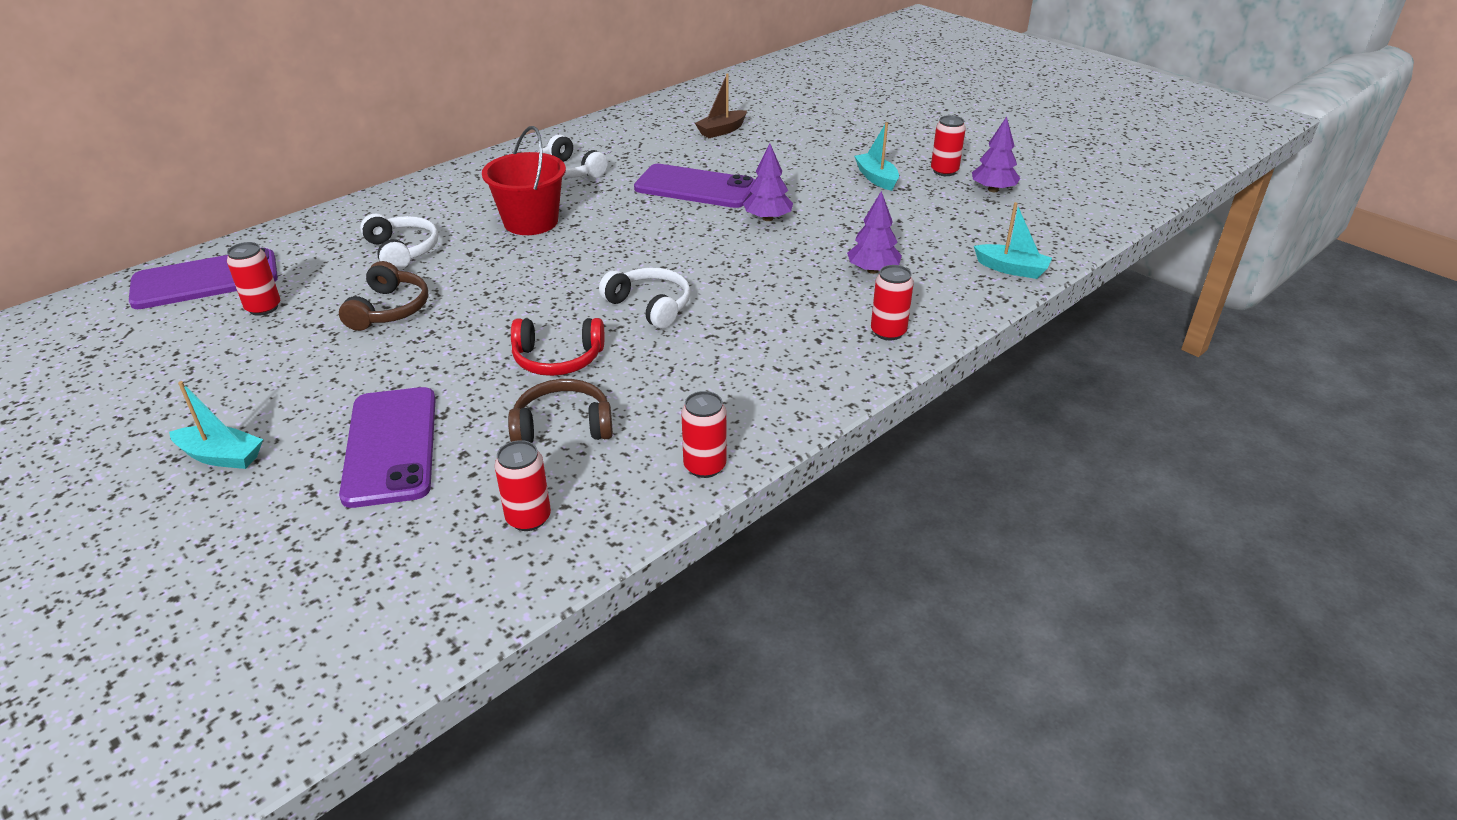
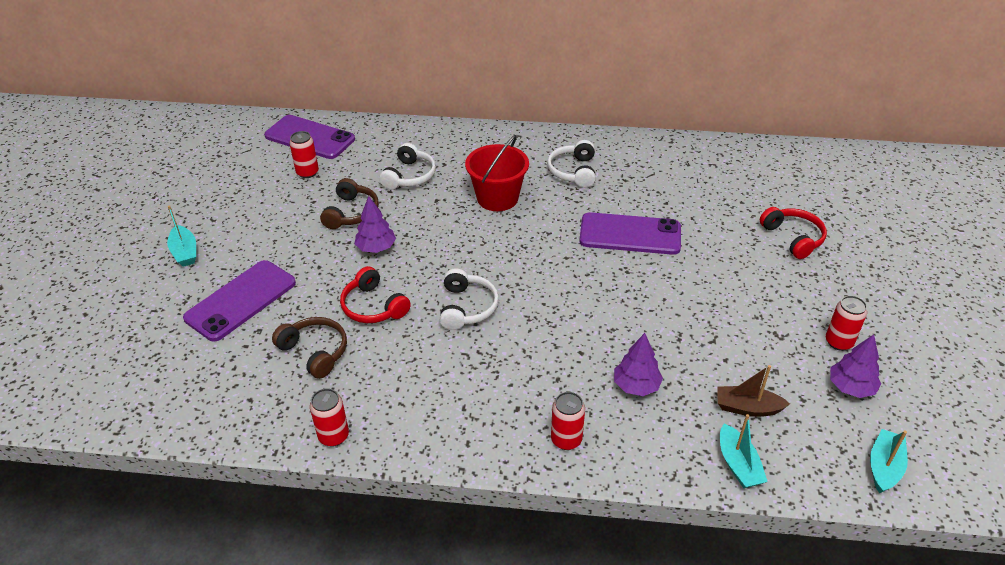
camera: 50 degrees right, 5 degrees up
(389, 309) = (351, 213): brown headphones -> brown headphones turned 45 degrees counterclockwise
(528, 518) = (228, 392): red can -> none
(695, 187) = (630, 234): purple phone -> purple phone turned 60 degrees counterclockwise
(721, 131) = (724, 196): brown boat -> brown boat (747, 408)
(767, 218) = (636, 292): purple tree -> purple tree (376, 248)
(814, 131) = (793, 238): none -> red headphones
(876, 178) = (771, 311): turquoise boat -> turquoise boat (884, 467)

